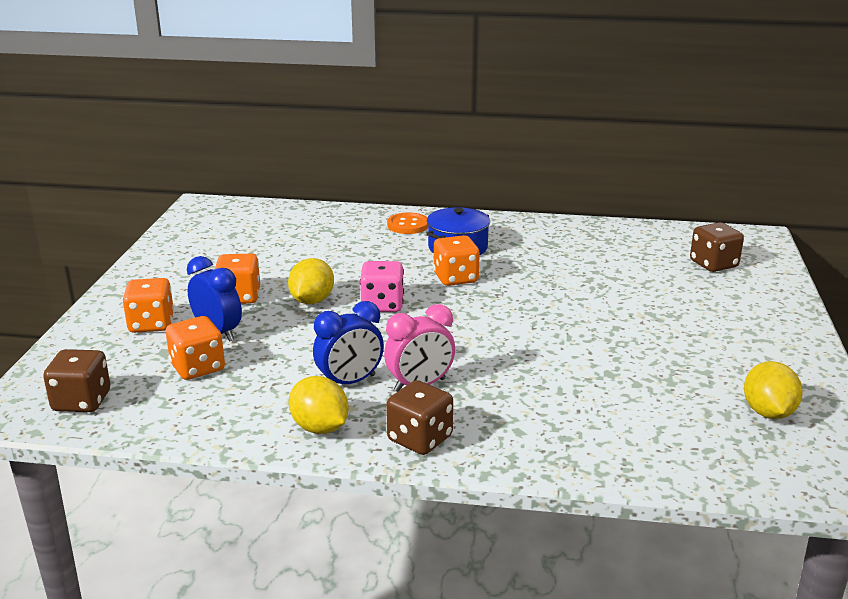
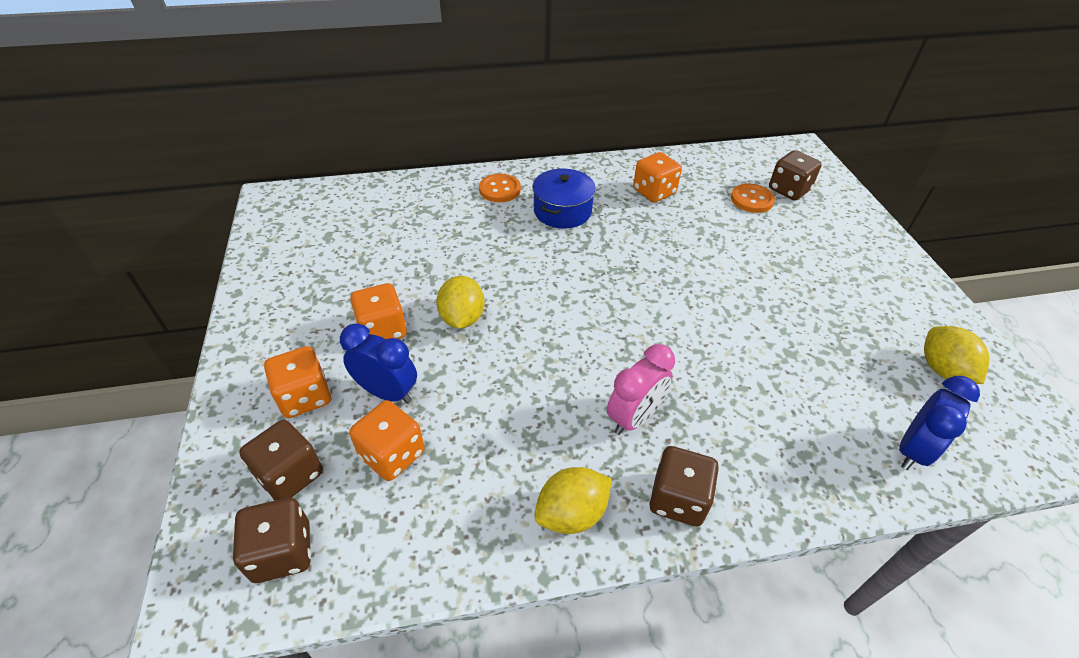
camera: 20 degrees left, 20 degrees up
(113, 363) = (290, 475): none -> brown dice
(320, 428) = (571, 513): yellow lemon -> yellow lemon turned 60 degrees counterclockwise
(350, 382) = (564, 432): blue clock -> blue clock (913, 450)
(382, 305) = (535, 308): pink dice -> none
(455, 278) = (584, 254): orange dice -> orange dice (654, 192)
(664, 266) = (751, 200): none -> orange button

